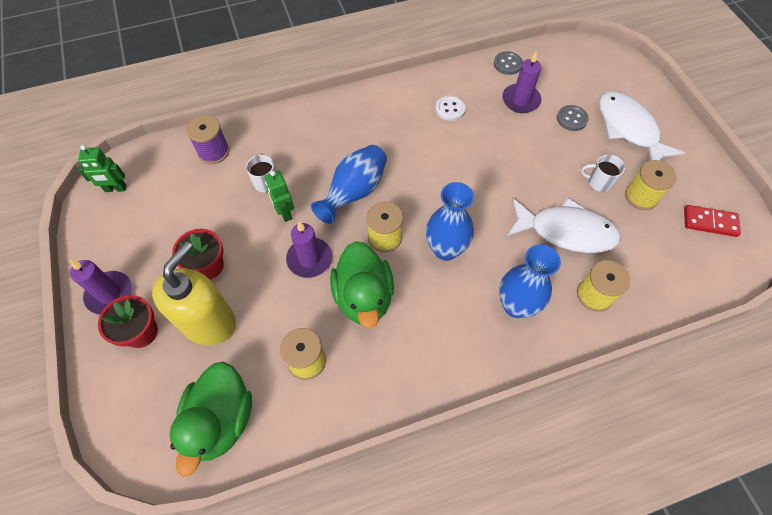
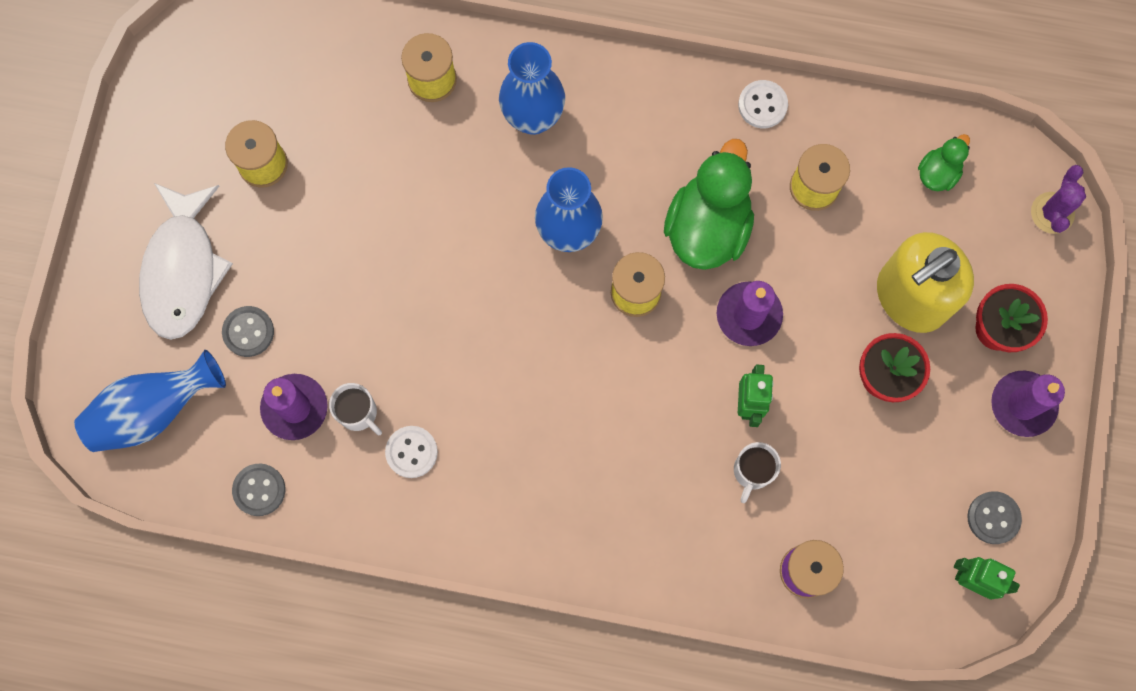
camera: 150 degrees left, 15 degrees up
(111, 224) = (993, 518): none -> grey button
(122, 437) = (1052, 213): none -> purple cactus
(221, 420) = (938, 173): green duck -> green duck, size x0.50
(354, 192) = (637, 383): blue vase -> blue vase (153, 410)
(372, 400) = (762, 105): none -> white button
(566, 231) = (399, 172): white fish -> none
(599, 182) = (299, 214): white mug -> white mug (358, 413)
(710, 222) = (211, 84): red domino -> none

